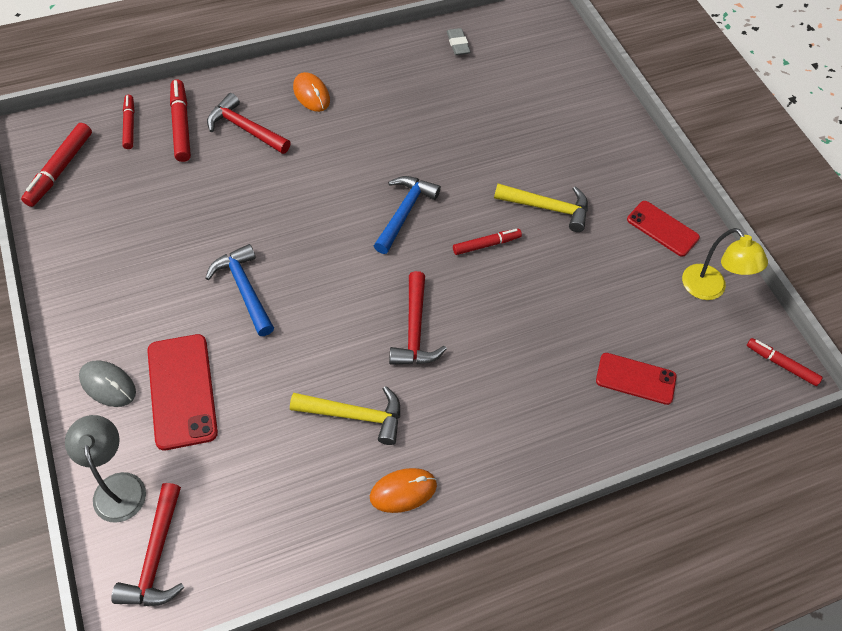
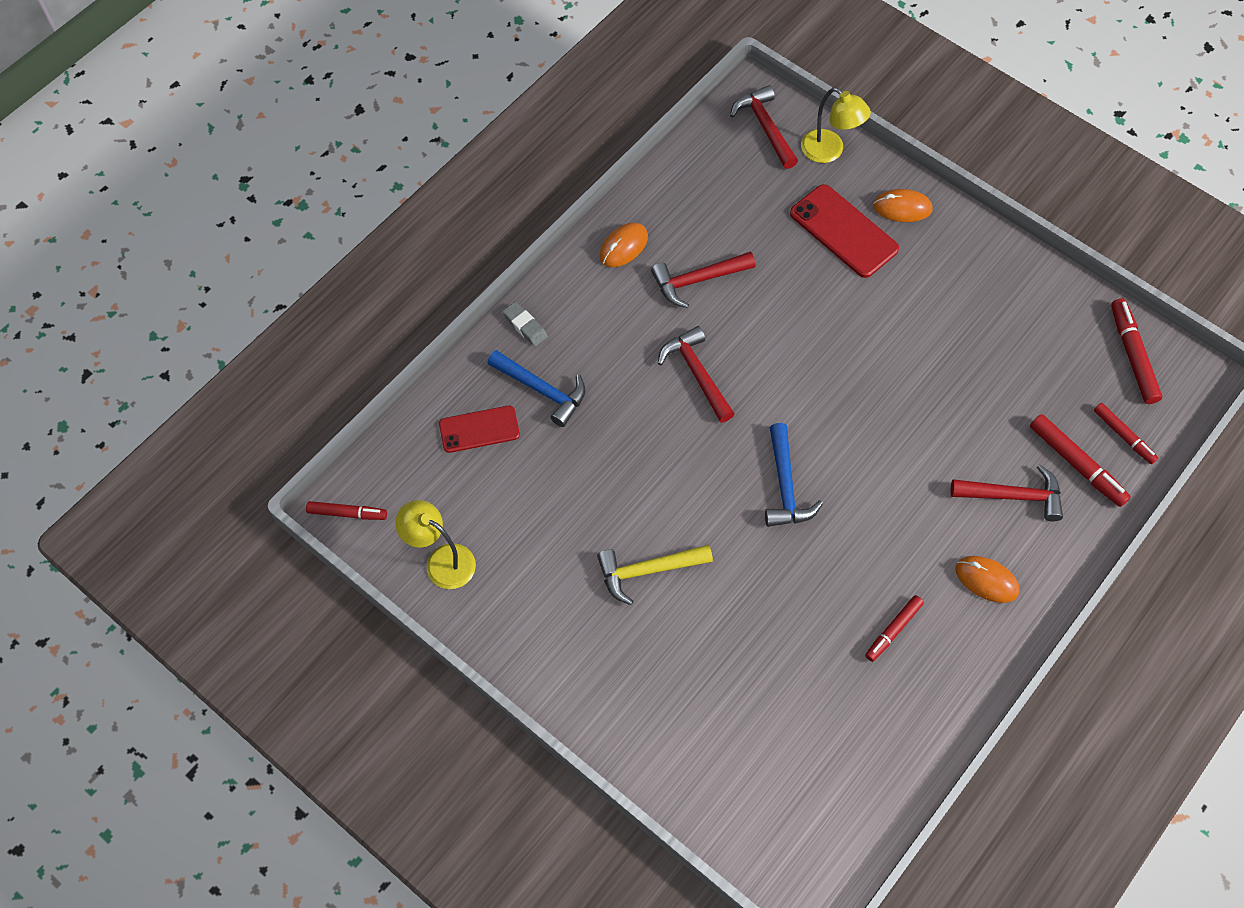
camera: 155 degrees right, 5 degrees up
(108, 385) = (902, 208): grey mouse -> orange mouse
(118, 486) = (829, 151): grey lamp -> yellow lamp
(244, 289) = (867, 333): blue hammer -> blue hammer (542, 390)
(354, 415) = (698, 280): yellow hammer -> red hammer
(458, 44) = (884, 760): grey eraser -> grey eraser (525, 326)
(486, 245) = (684, 493): red marker -> red marker (893, 630)
(662, 228) = (516, 611): red phone -> none

